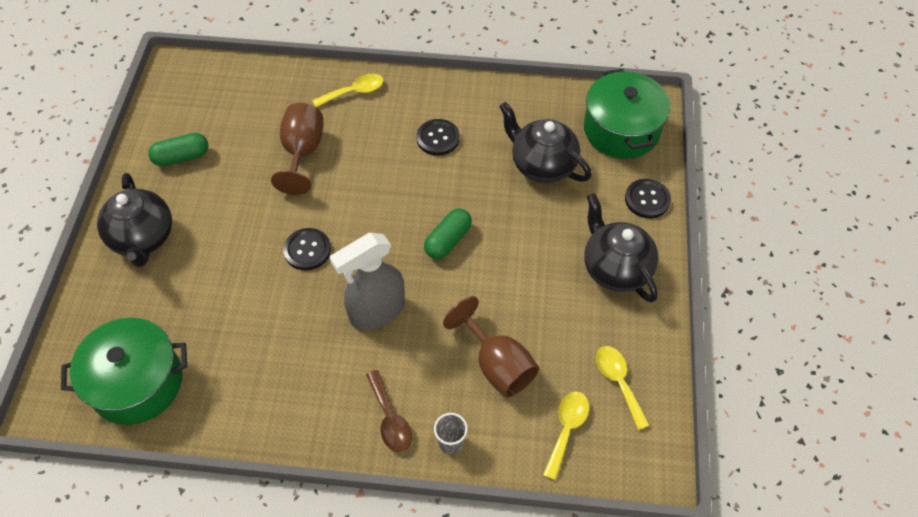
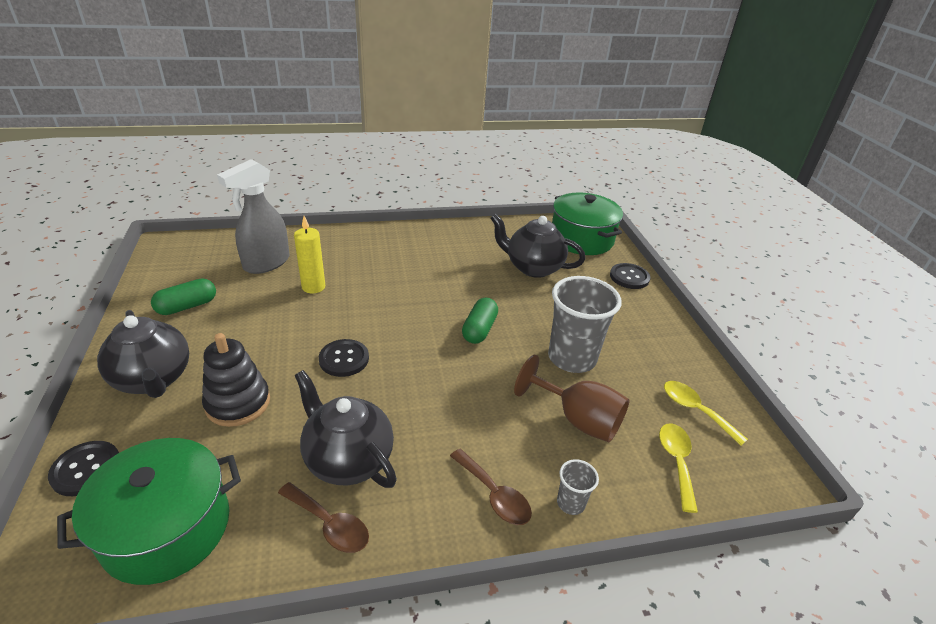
camera: 20 degrees left, 20 degrees down
(207, 279) = (238, 403): none -> black stacking toy
(253, 410) = (329, 524): none -> brown spoon
(302, 152) = (313, 287): brown goblet -> yellow candle
(354, 92) = (348, 242): yellow spoon -> none
(376, 311) = (436, 397): grey spray bottle -> grey spray bottle (266, 263)
(438, 138) = (436, 262): black button -> black button (86, 469)
(526, 295) = (572, 358): none -> grey cup
(615, 269) = (635, 326): black teapot -> black teapot (347, 459)

